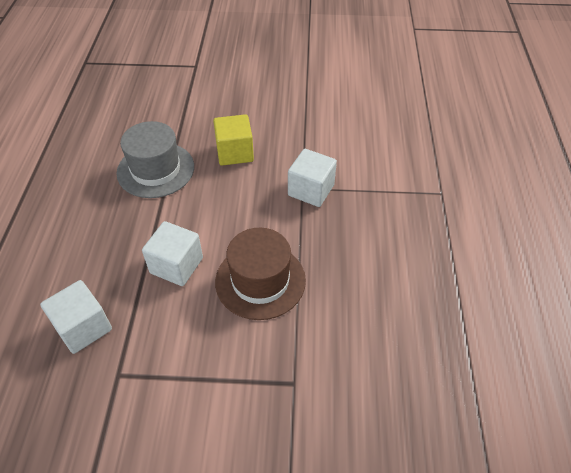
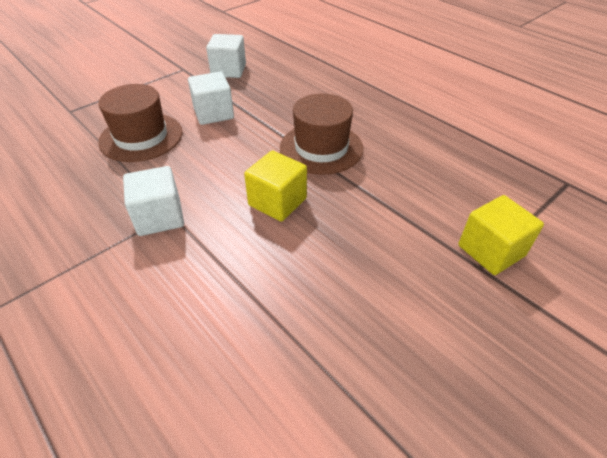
camera: 135 degrees right, 5 degrees down
(155, 170) = (321, 148): grey hat -> brown hat
(179, 67) = (491, 251): none -> yellow cube

